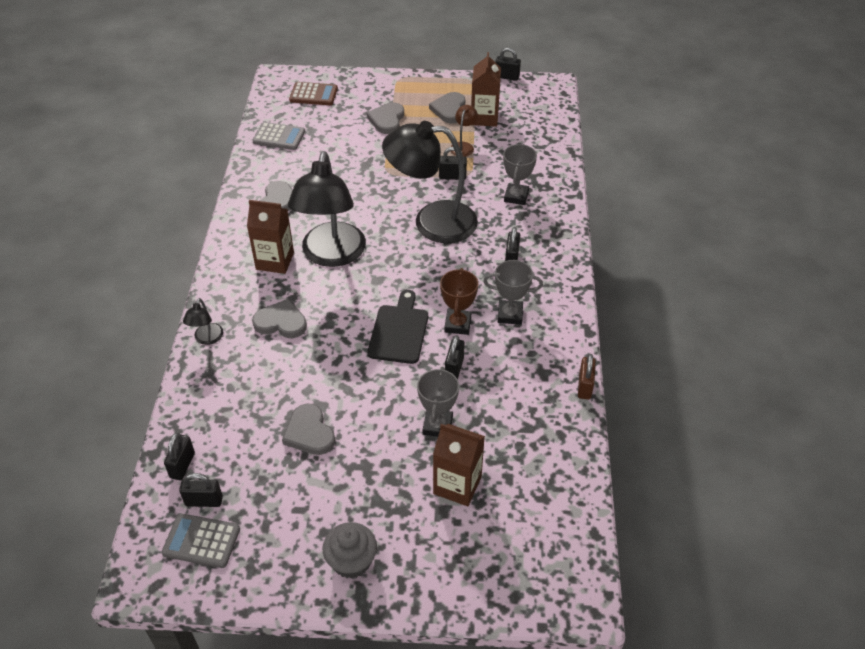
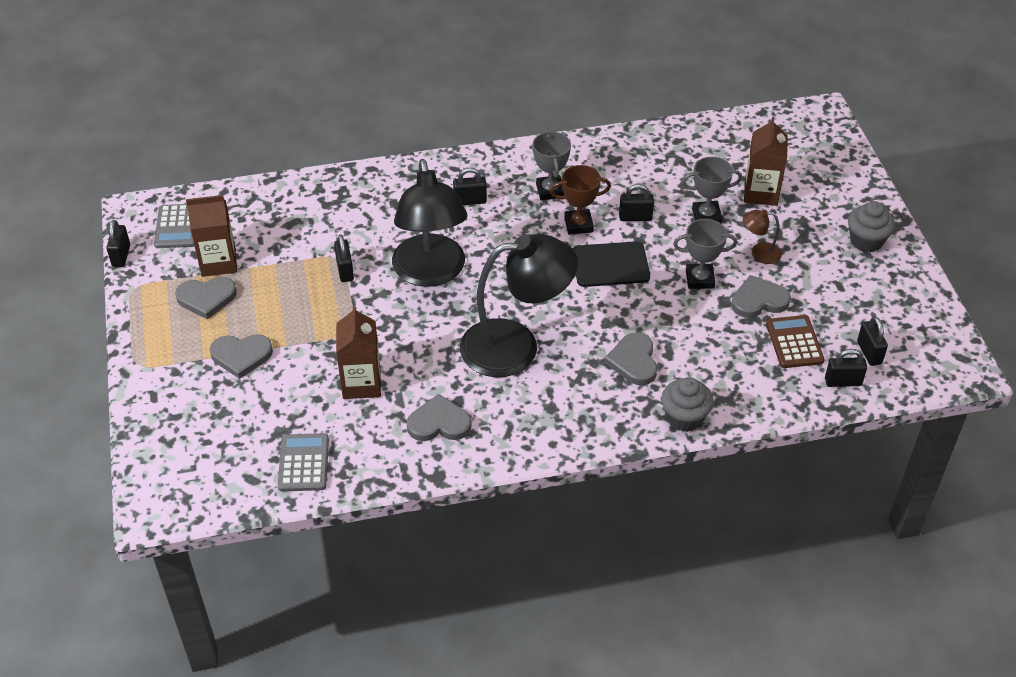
camera: 105 degrees left, 0 degrees up
(201, 541) = (906, 341): grey calculator -> grey calculator (177, 227)
(207, 339) = (684, 417): black lamp -> grey cupcake
(275, 261) = (544, 394): brown carton -> brown carton (361, 383)
(309, 432) = (758, 300): grey heart -> grey heart turned 150 degrees counterclockwise
(313, 94) = (193, 452): brown calculator -> brown calculator (794, 342)
(463, 146) = (283, 271): brown lamp -> brown lamp (759, 253)
(516, 196) = (367, 212): grey trophy -> grey trophy (699, 279)
(584, 386) = (618, 132): brown padlock -> none

